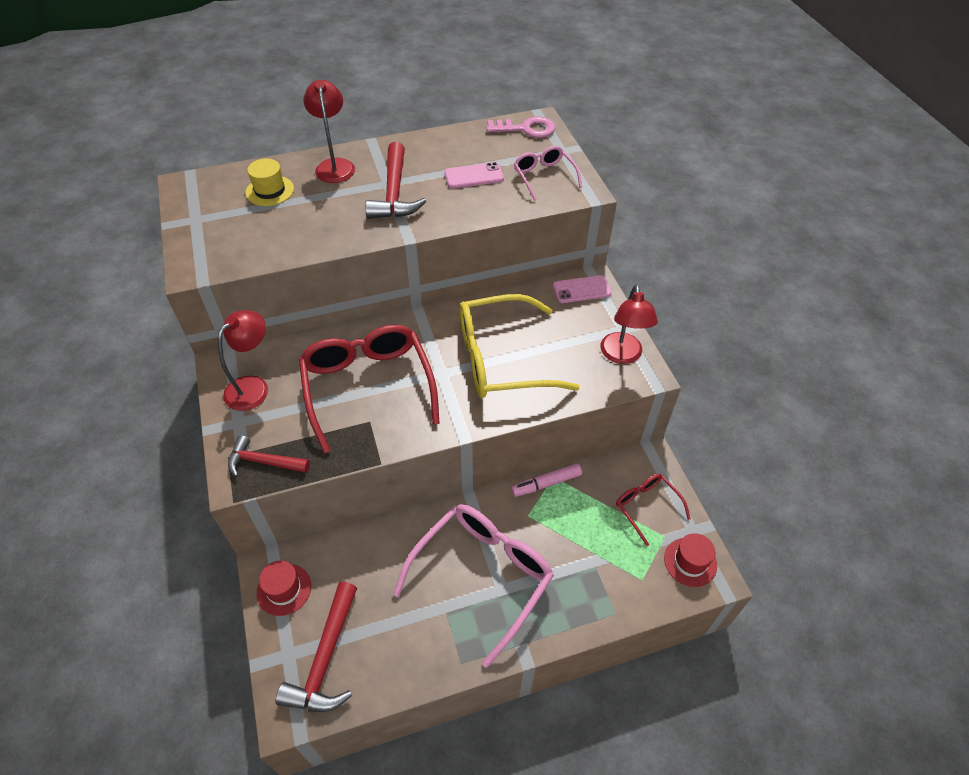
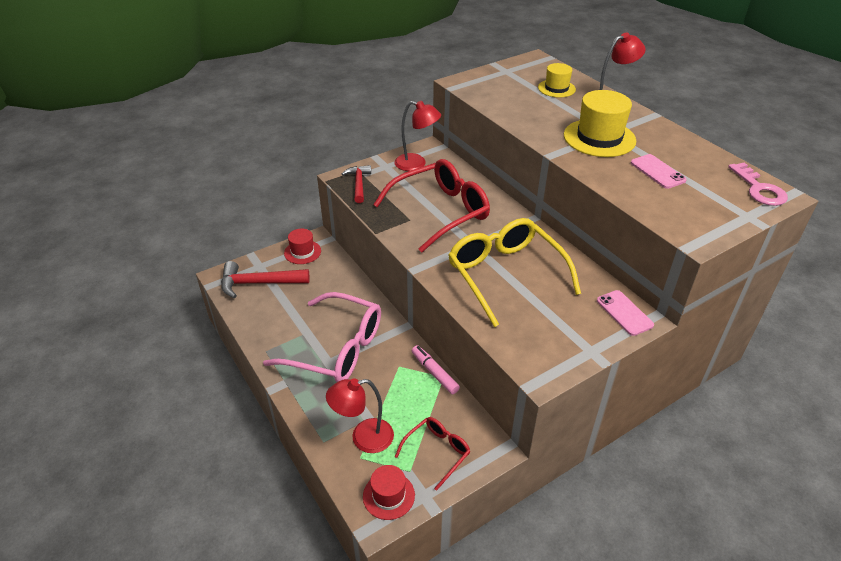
camera: 75 degrees right, 10 degrees down
(394, 193) = (599, 138): red hammer -> yellow hat
(544, 177) = (694, 211): pink glasses -> none
(622, 355) = (554, 354): red lamp -> red lamp (363, 438)

